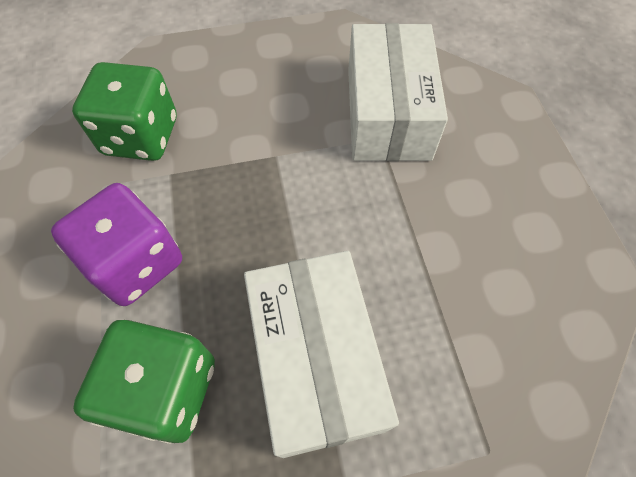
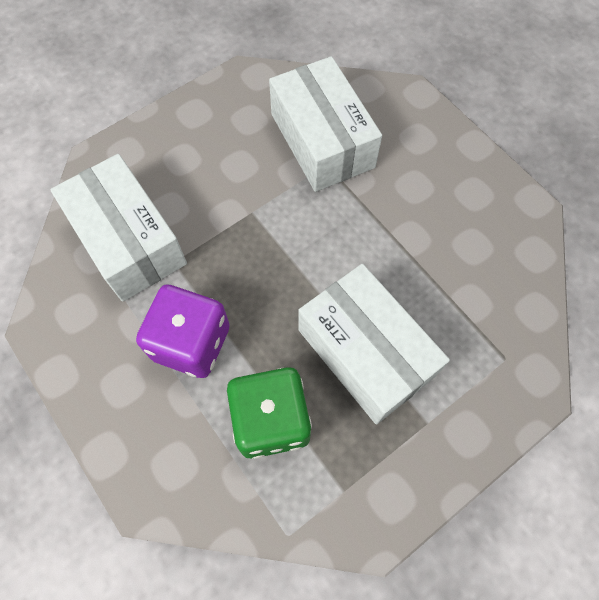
camera: 25 degrees left, 5 degrees up
(141, 136) = (128, 241): green dice -> white box

